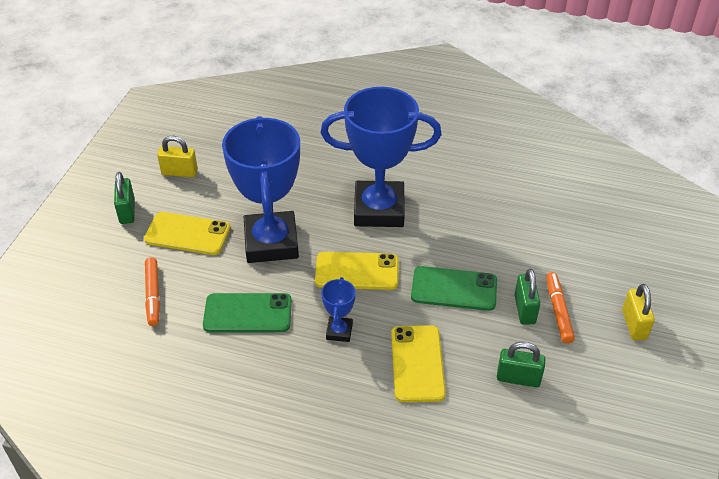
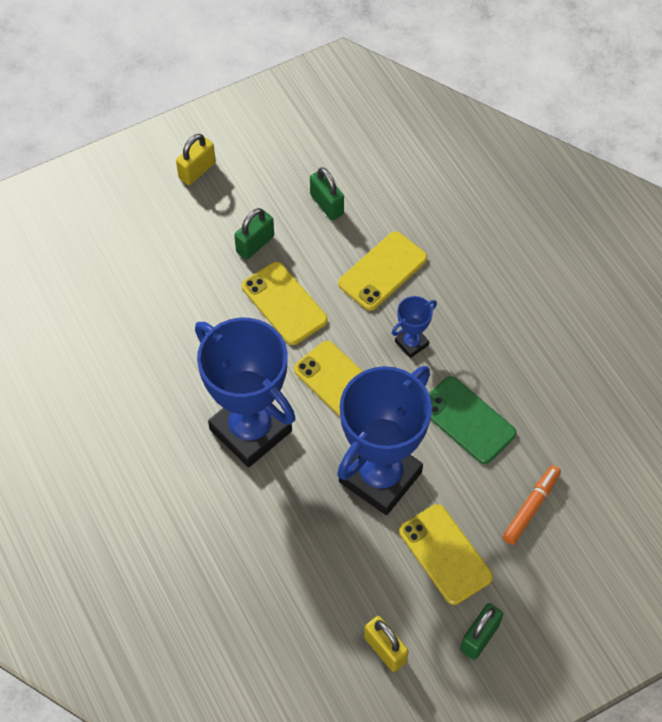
camera: 135 degrees left, 15 degrees up
(454, 289) = (284, 303): green phone -> yellow phone
(558, 311) = (233, 223): orange marker -> none

